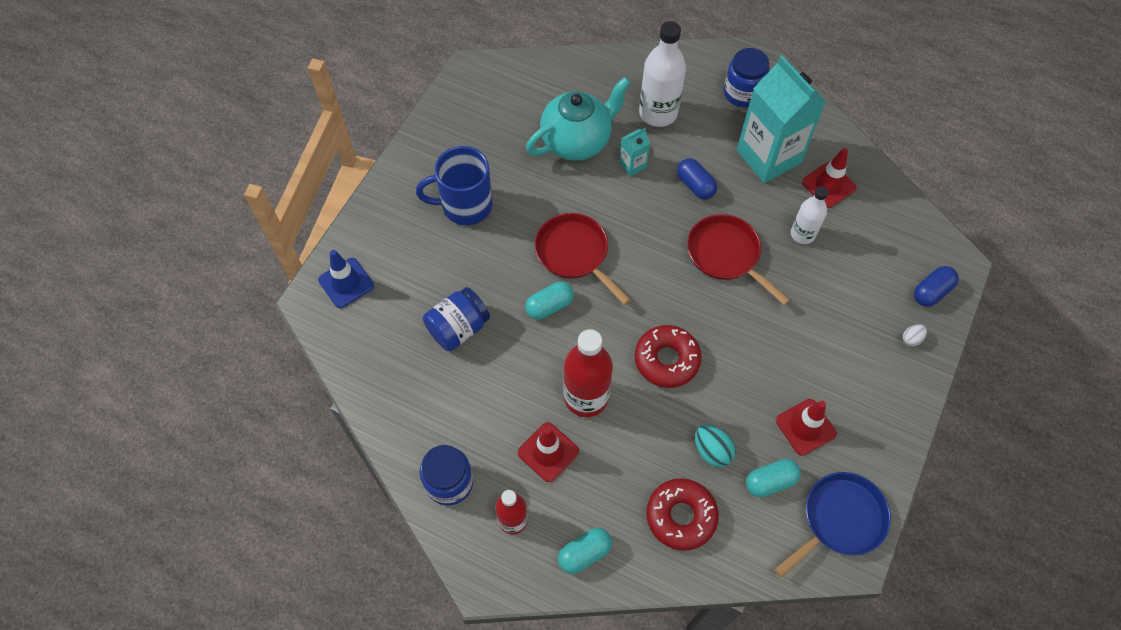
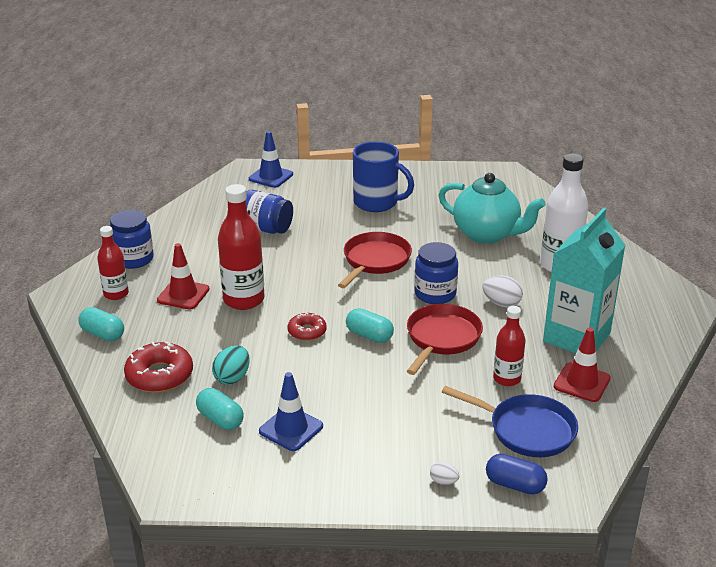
camera: 65 degrees right, 30 degrees down
(465, 205) = (377, 203): blue mug -> blue mug turned 150 degrees clockwise
(549, 306) = (316, 262): turquoise capsule -> turquoise capsule (369, 335)
(632, 165) = (490, 266): turquoise carton -> none
(666, 360) = (307, 331): red donut -> red donut, size x0.61
(695, 185) = (501, 303): blue capsule -> white egg
(742, 93) = (635, 305): blue jar -> blue jar (435, 294)
(802, 234) = (507, 379): white bottle -> red bottle
(805, 427) = (291, 429): red traffic cone -> blue traffic cone
(839, 520) = (203, 473): blue pan -> blue pan (526, 430)

